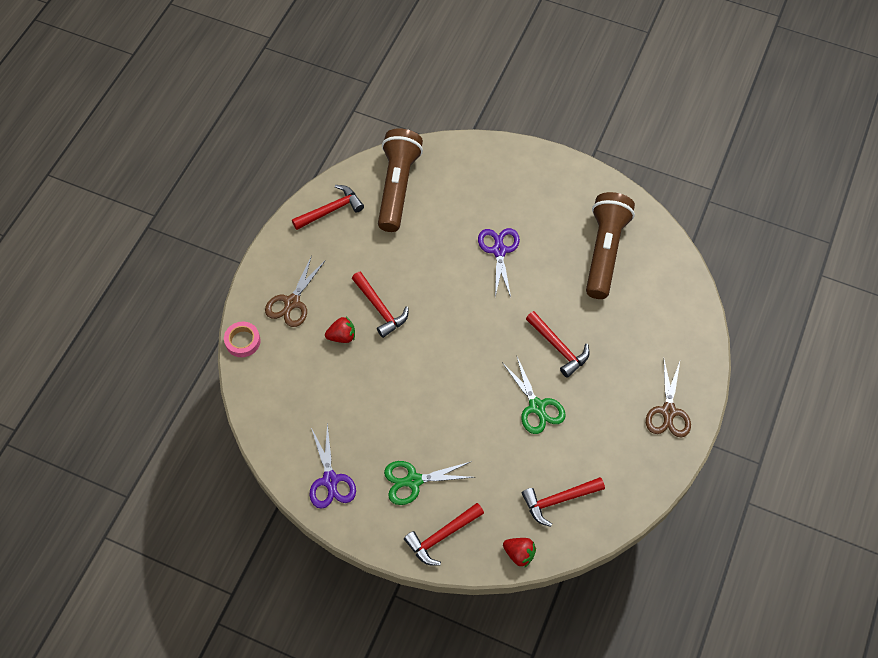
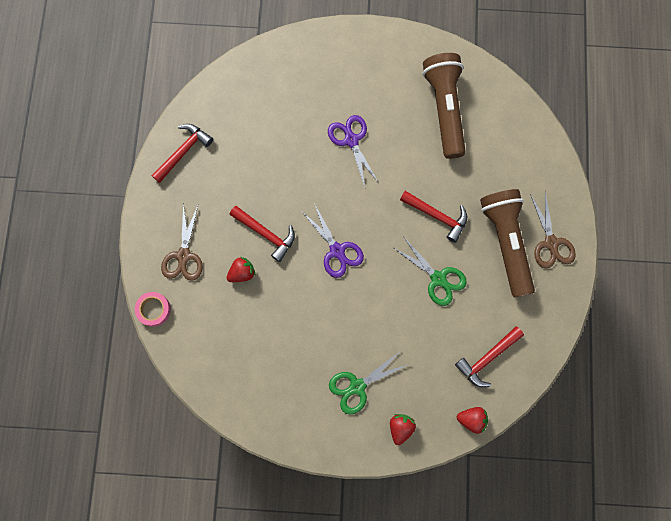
camera: 20 degrees left, 15 degrees up
(330, 480) = (285, 413): purple scissors -> purple scissors (337, 251)
(398, 187) = (236, 107): brown flashlight -> brown flashlight (506, 242)
(442, 536) = (400, 427): red hammer -> red strawberry

